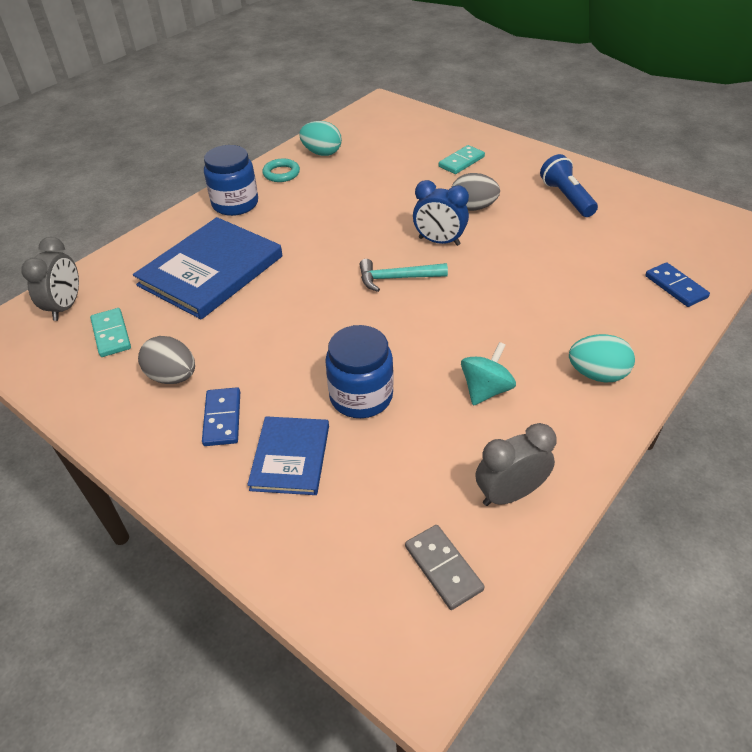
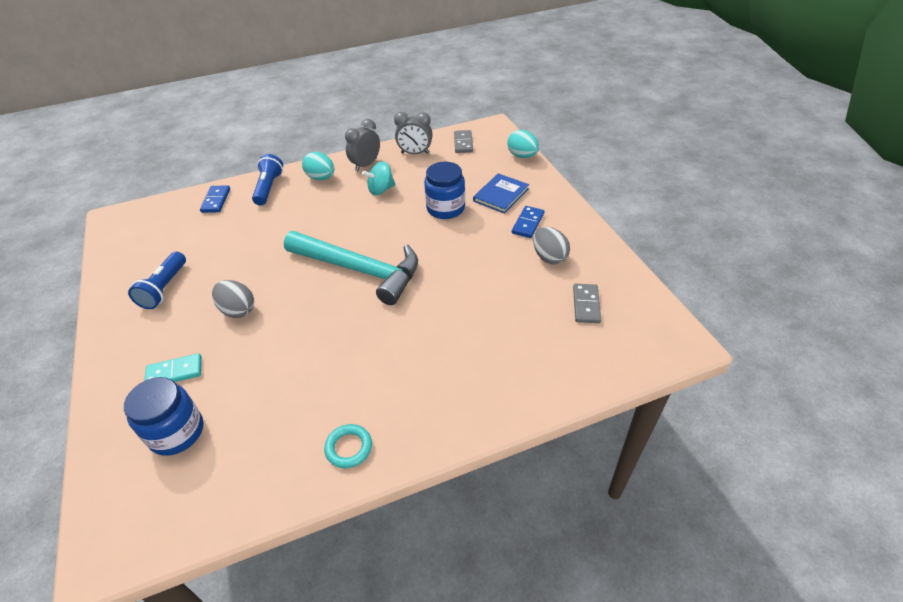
camera: 150 degrees left, 0 degrees up
(66, 306) = (622, 347): grey clock -> grey clock (366, 165)
(111, 334) = (586, 305): turquoise domino -> grey domino
(211, 271) = (489, 335): blue book -> none
(235, 204) = (426, 416): blue jar -> blue jar (176, 432)
(322, 153) = (278, 466): turquoise egg -> turquoise egg (522, 156)
(397, 278) = (359, 270): turquoise hammer -> turquoise hammer, size x2.04
(439, 241) = (300, 288): blue clock -> none
(642, 329) = (269, 188): none -> blue flashlight

